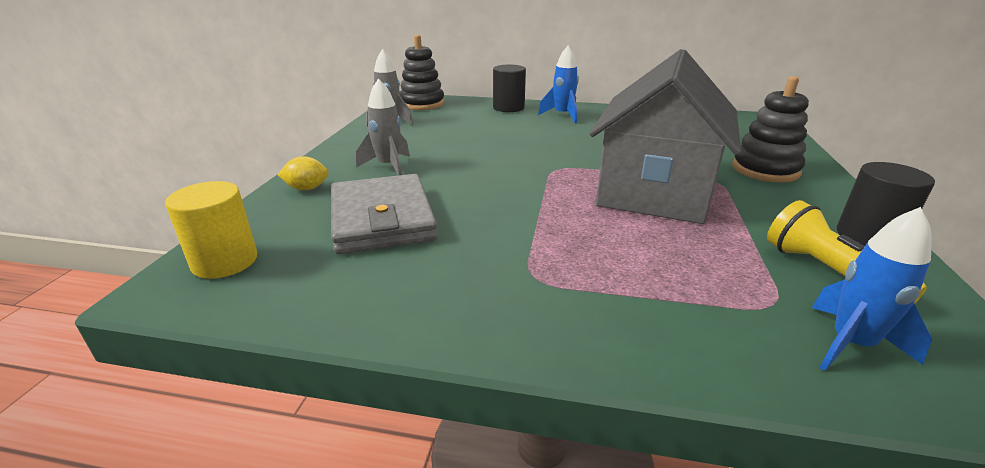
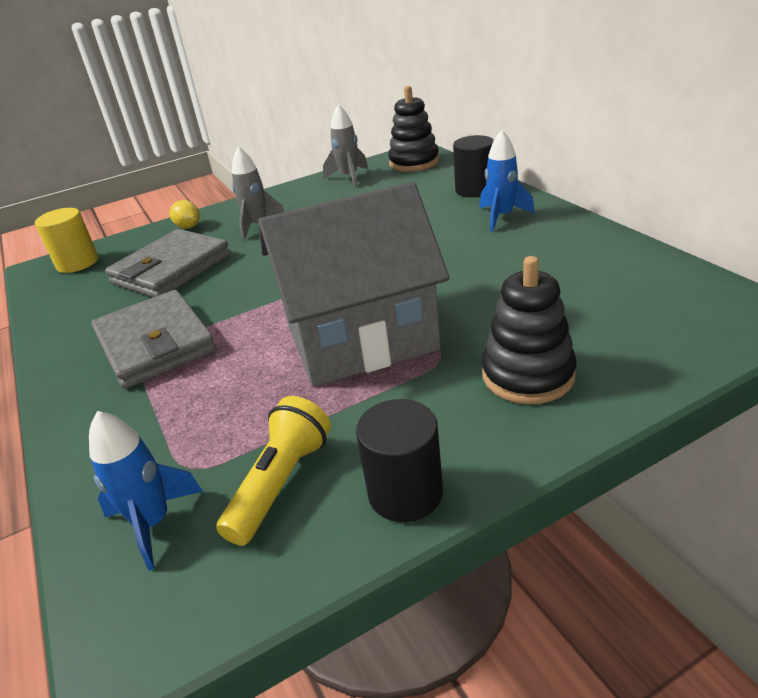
camera: 55 degrees right, 5 degrees up
(526, 265) = (155, 344): none -> grey wallet

